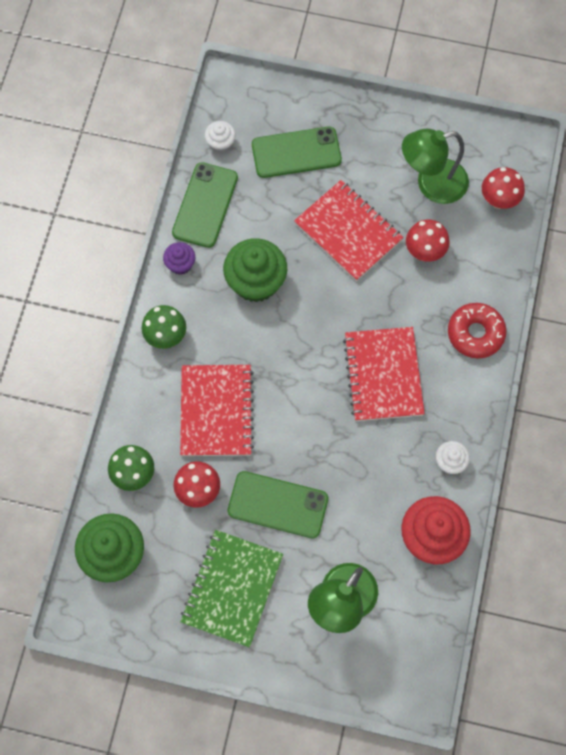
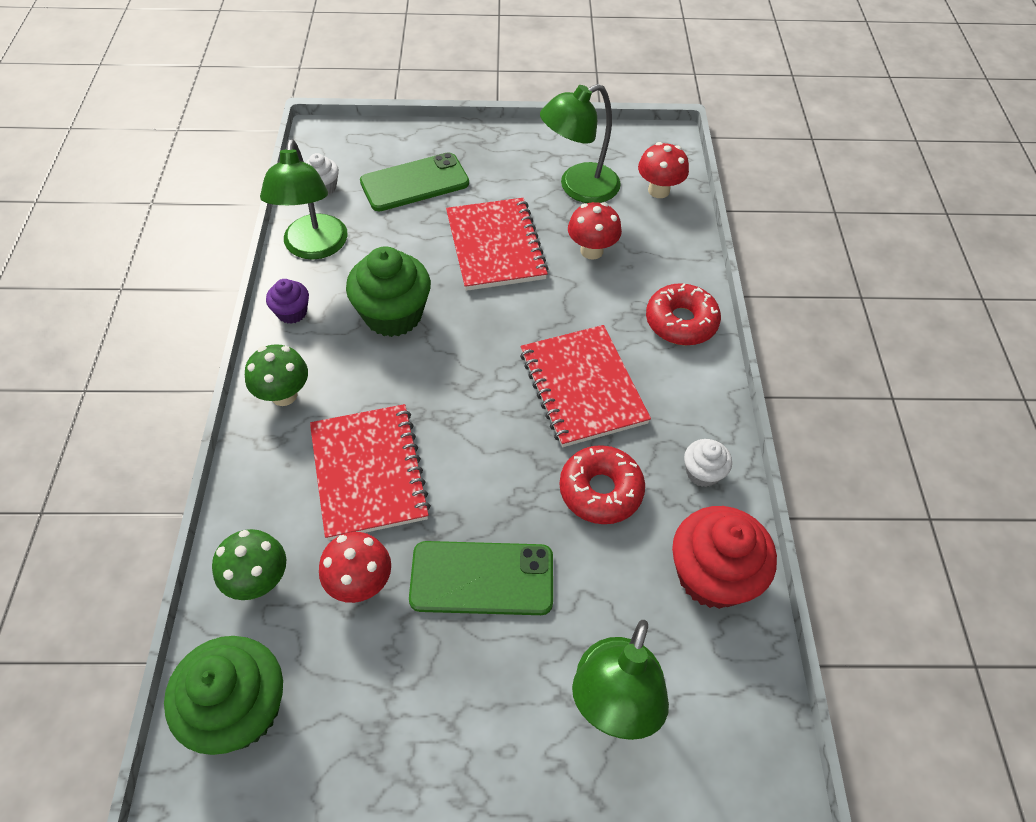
camera: 15 degrees left, 15 degrees down
(205, 205) = (314, 248): green phone -> green lamp
(232, 588) = (439, 720): green notebook -> none
(348, 232) = (495, 246): red notebook -> red notebook turned 45 degrees clockwise
(373, 460) = (600, 490): none -> red donut

